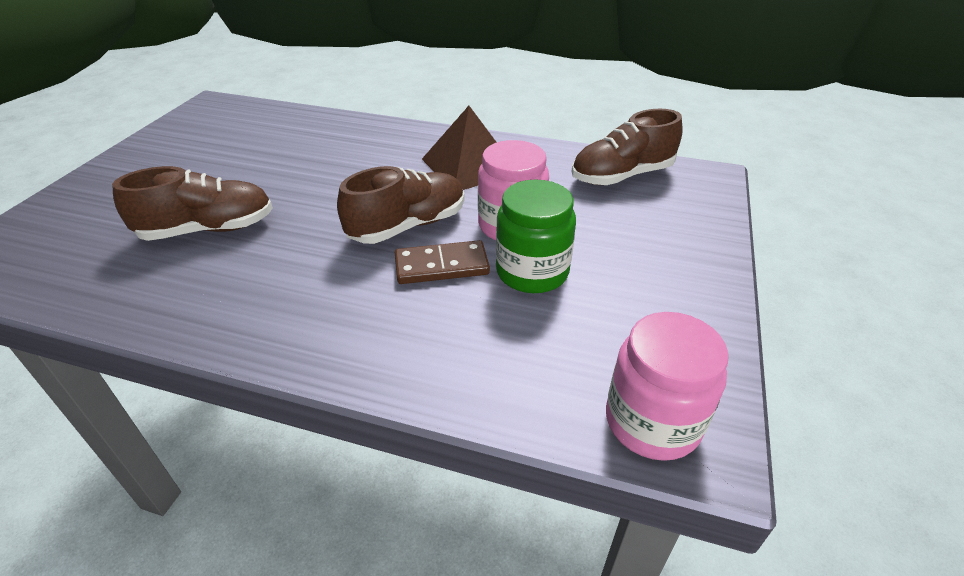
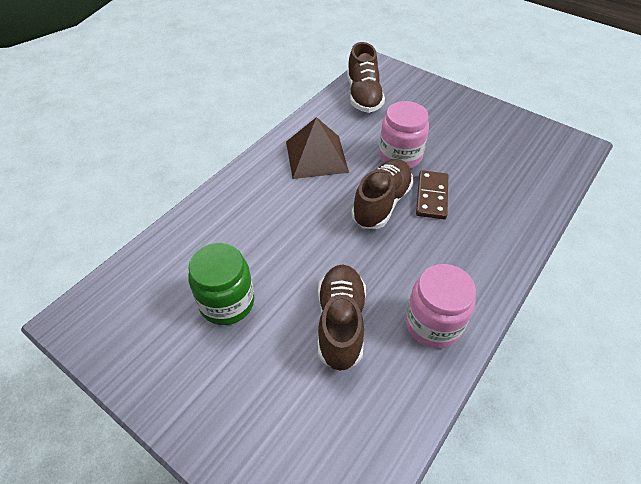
camera: 70 degrees left, 10 degrees up
(408, 226) = (381, 203): brown shoe -> brown shoe turned 45 degrees clockwise
(532, 272) = (448, 160): green jar -> green jar (227, 302)
(652, 422) = (563, 154): pink jar -> pink jar (433, 324)

